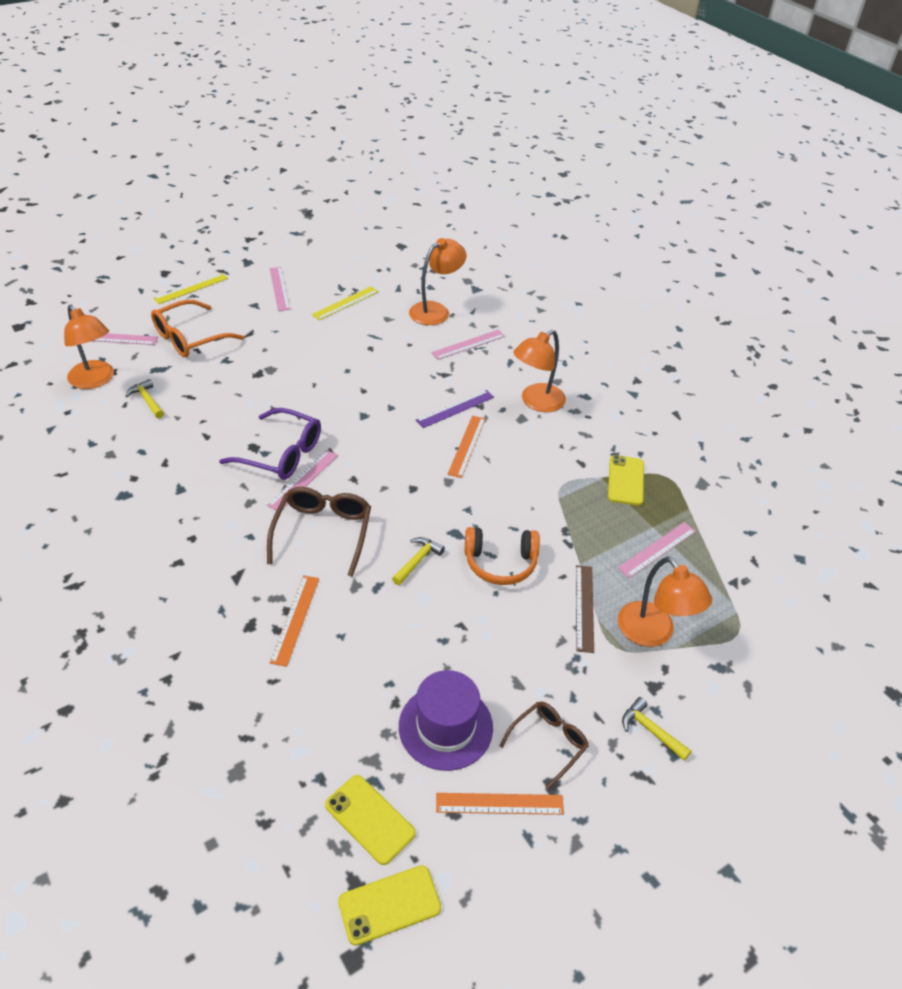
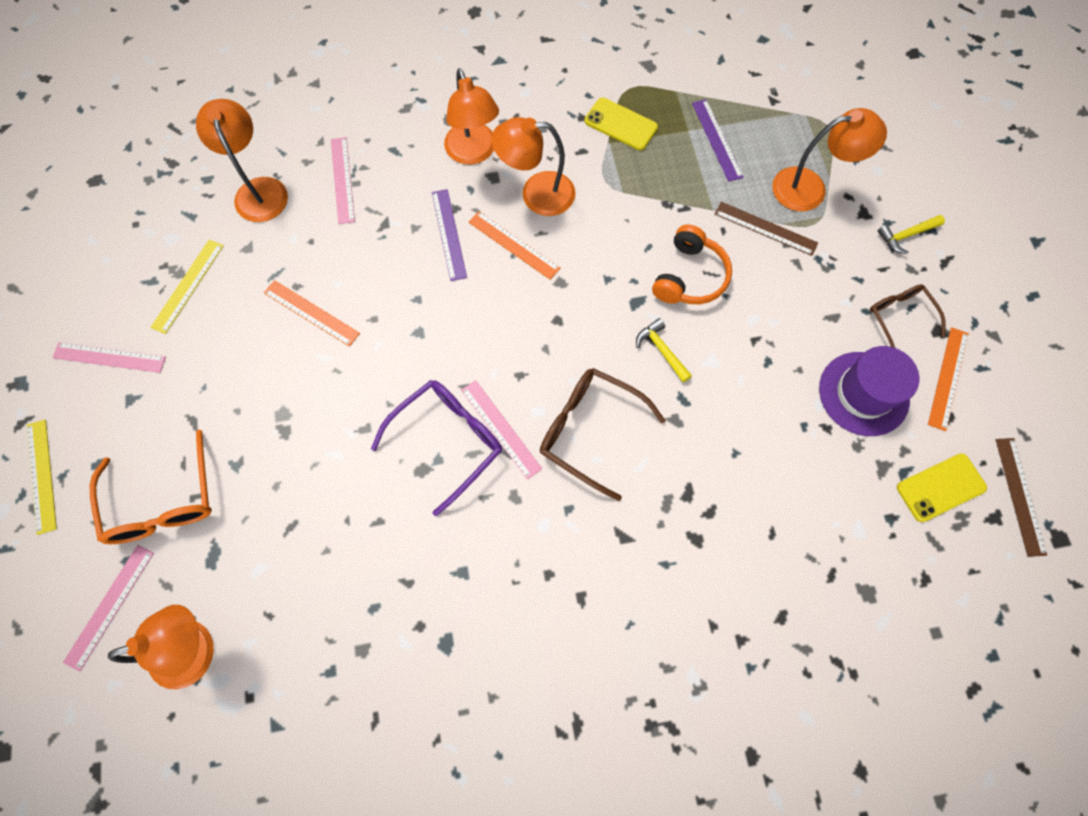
camera: 65 degrees left, 25 degrees up
(147, 400) = (273, 583): yellow hammer -> none
(295, 619) = (701, 491): orange ruler -> orange ruler (311, 313)
(345, 303) = (188, 286): yellow ruler -> yellow ruler turned 45 degrees clockwise
(389, 904) = (1020, 495): yellow phone -> brown ruler
(521, 447) = (536, 194): none -> orange lamp
(657, 549) = (716, 140): pink ruler -> purple ruler

